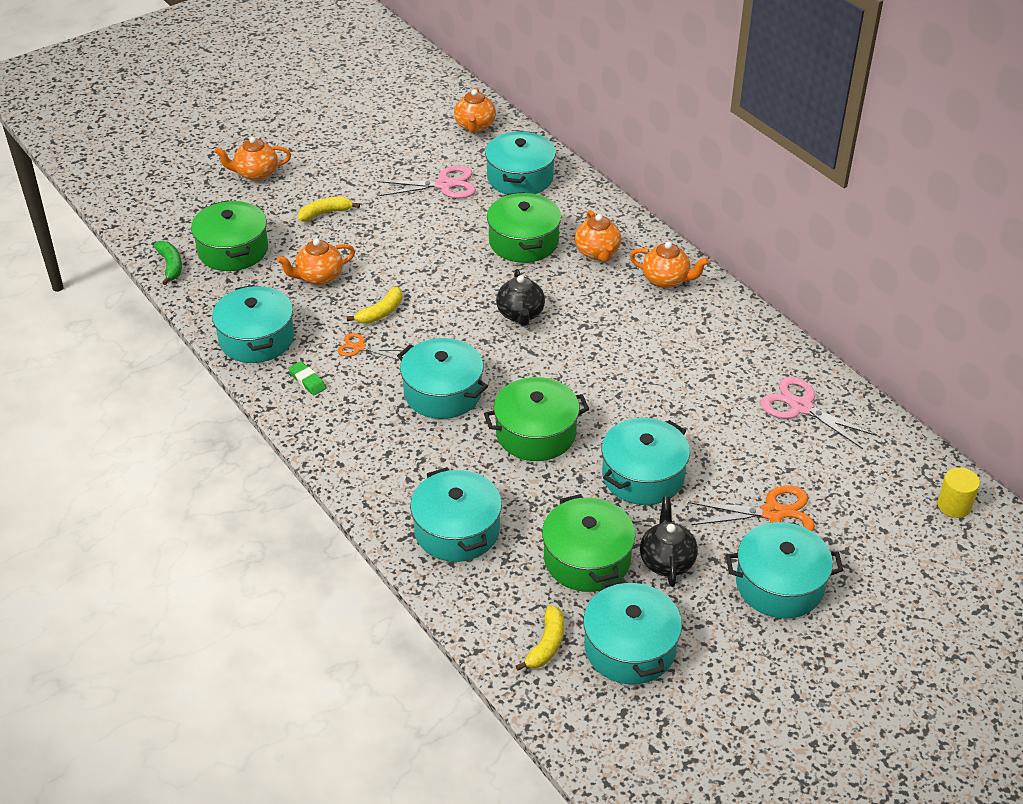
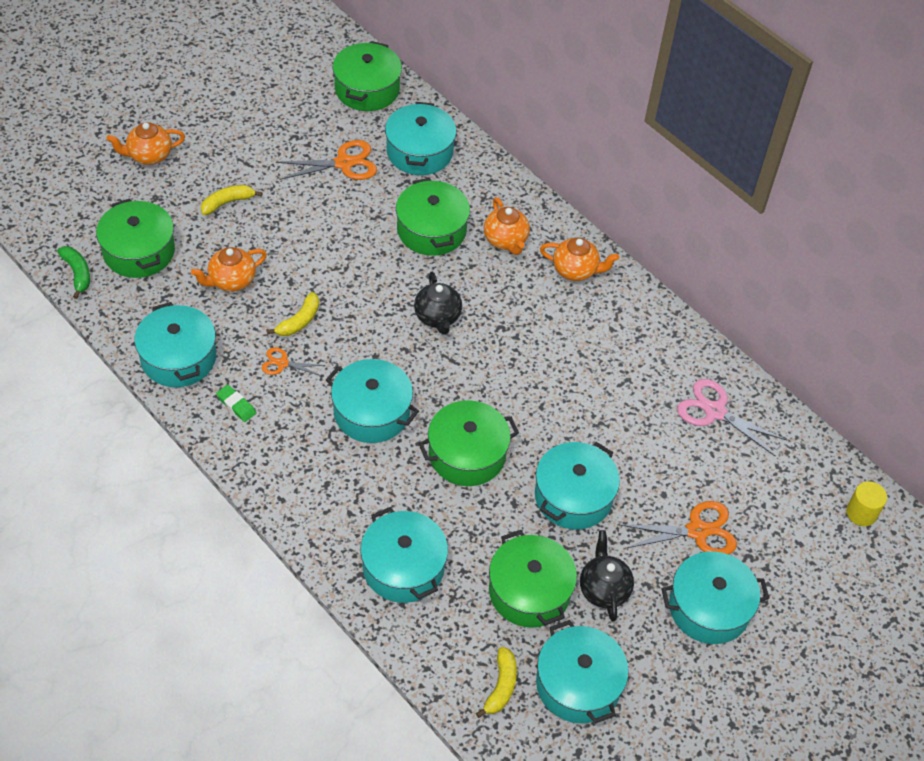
camera: 10 degrees left, 10 degrees up
(444, 185) = (344, 163): pink scissors -> orange scissors
(475, 126) = (367, 89): orange teapot -> green pot

